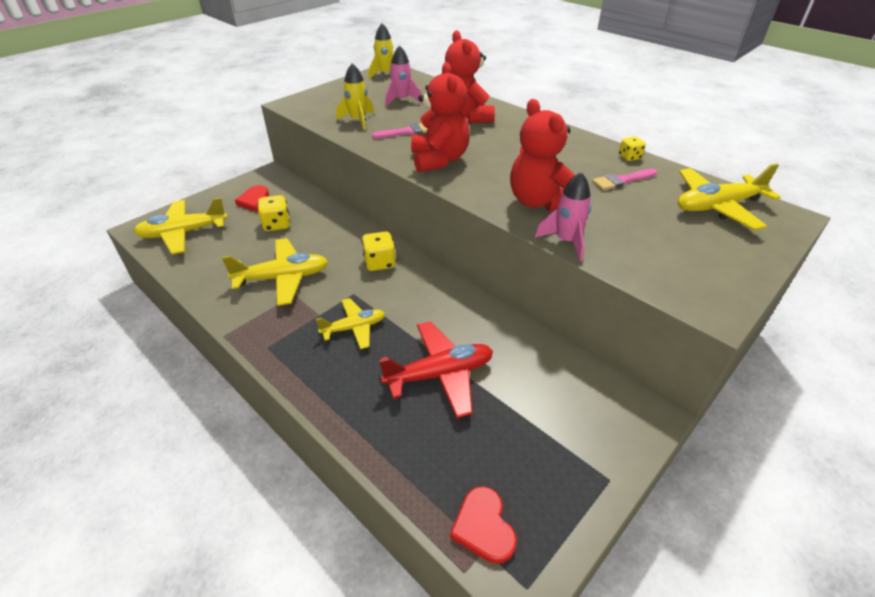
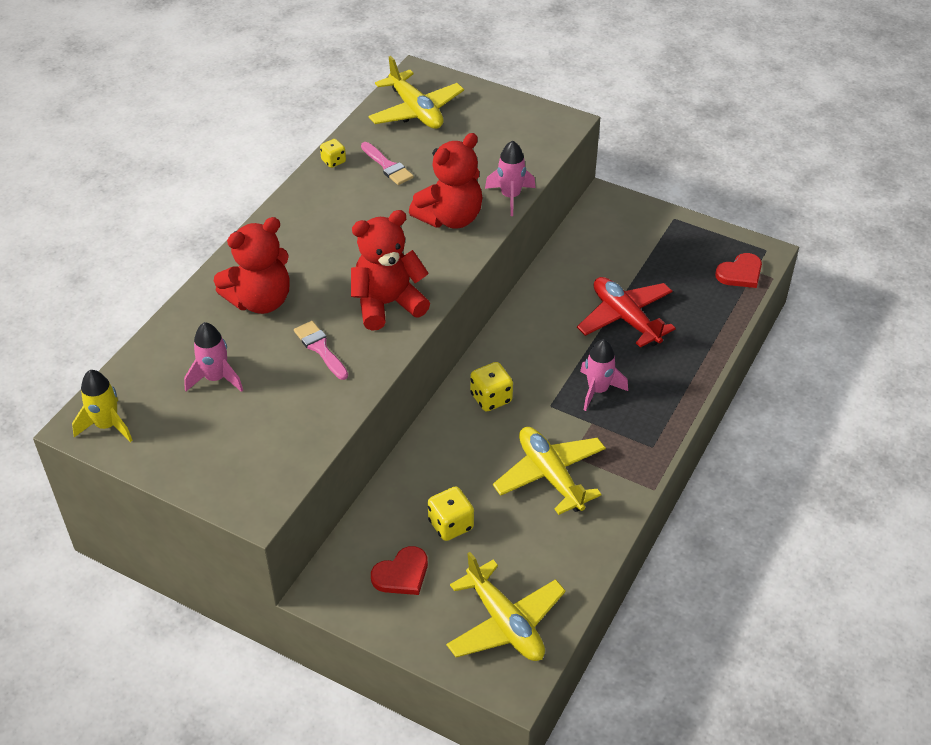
camera: 105 degrees left, 5 degrees up
(354, 328) = (598, 390): yellow plane -> pink rocket
(358, 120) = (298, 407): yellow rocket -> none

